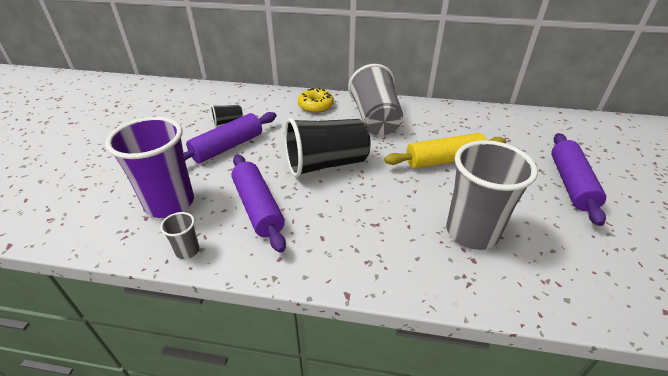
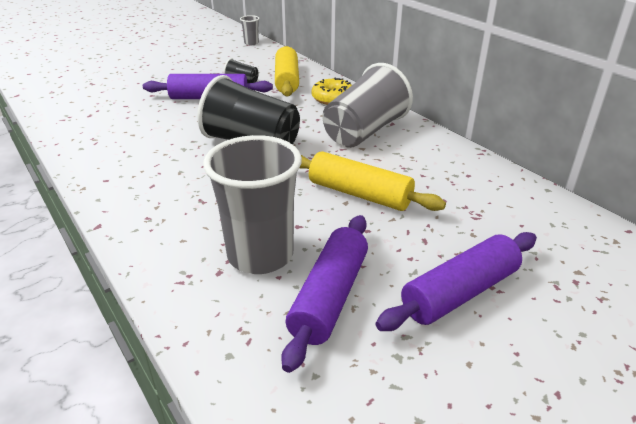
camera: 45 degrees right, 5 degrees down
(170, 203) = (114, 114): purple cup -> none
(187, 251) = (73, 145): grey cup -> grey cup (251, 43)
(258, 207) = (153, 144): purple rolling pin -> purple rolling pin (330, 297)
(259, 106) = (287, 80): none -> yellow rolling pin

